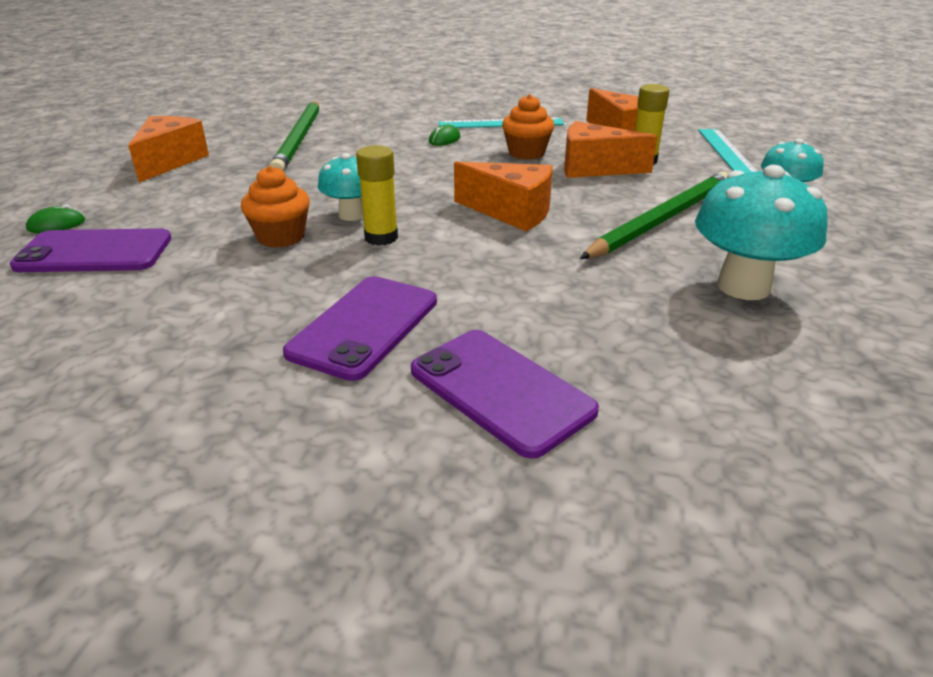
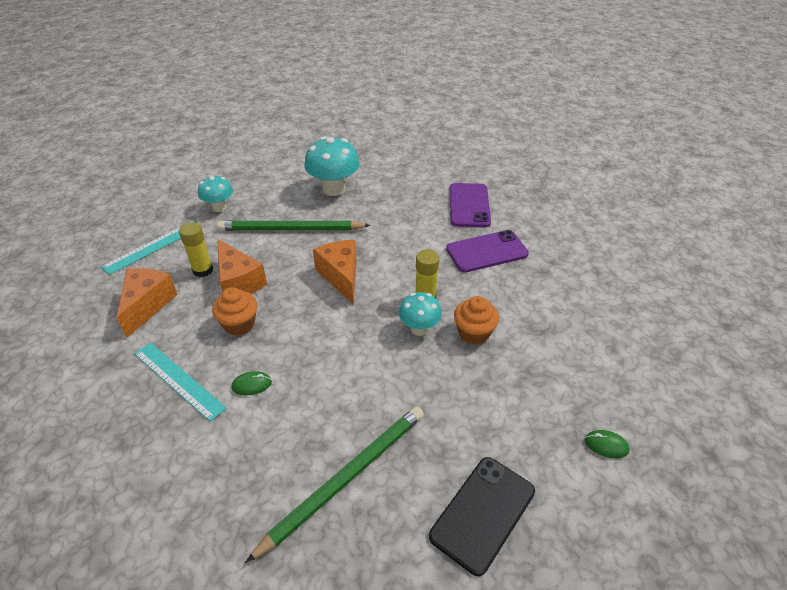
camera: 135 degrees left, 10 degrees up
(94, 252) = (586, 387): purple phone -> none
(170, 161) = (483, 513): orange cheese -> black phone

